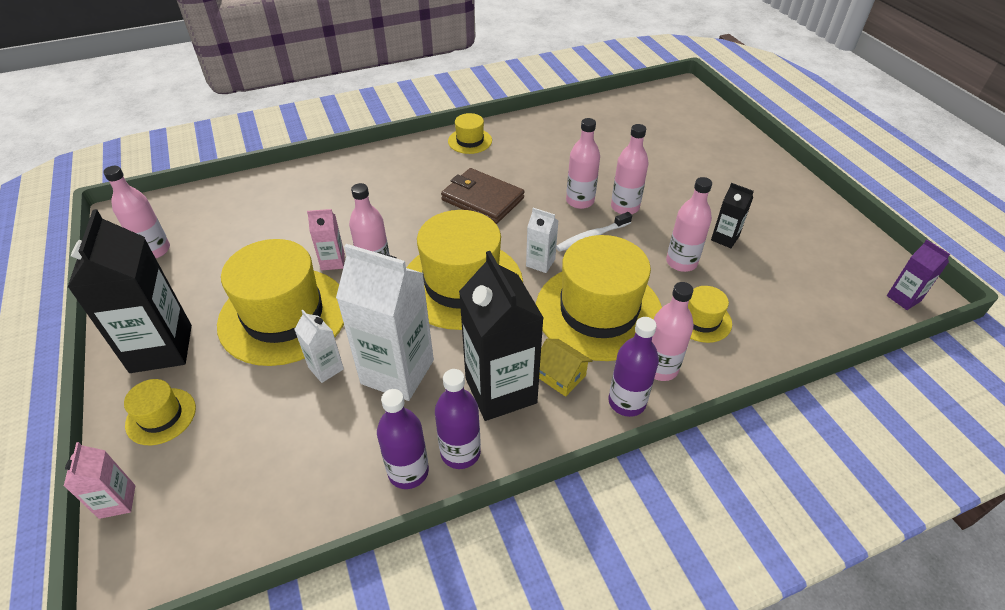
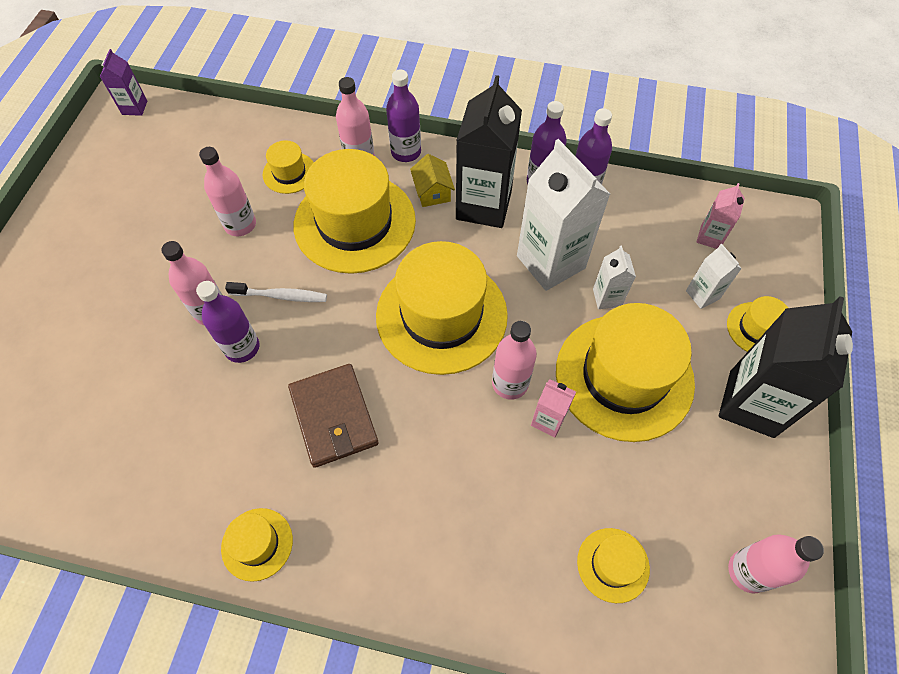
camera: 145 degrees left, 15 degrees up
(117, 501) = (795, 275): pink carton -> pink carton (710, 237)
(252, 216) = (613, 565): none -> yellow hat
(540, 263) = (354, 296): white carton -> white carton (702, 295)
(580, 201) = (242, 348): pink bottle -> purple bottle
(724, 238) = (176, 224): black carton -> none

